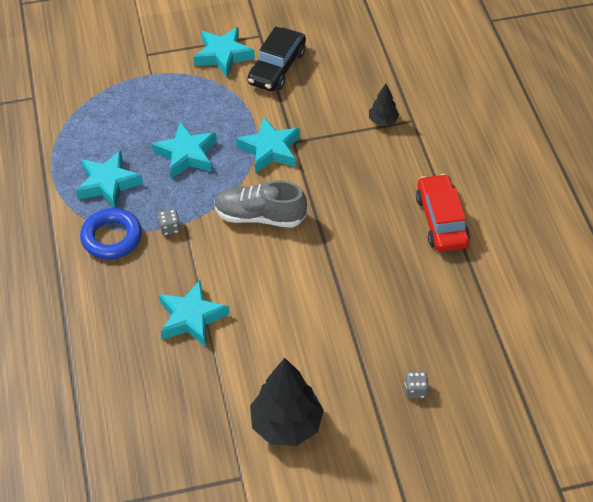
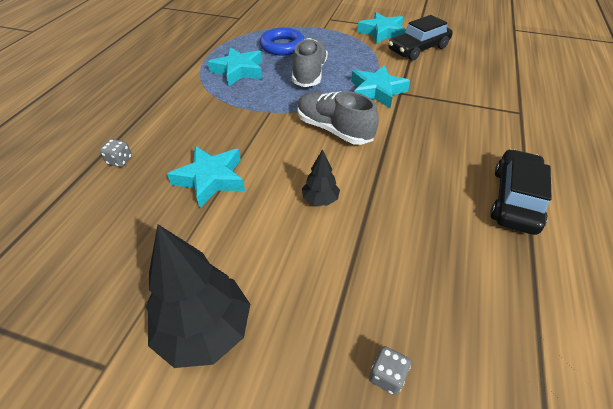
camera: 30 degrees right, 5 degrees down
(112, 237) = (208, 101): blue ring -> blue ring (282, 46)
(170, 228) = (255, 111): grey dice -> grey dice (120, 161)
(186, 154) = (309, 73): turquoise star -> grey shoe
(383, 121) = (491, 104): black tree -> black tree (320, 200)
(441, 220) = (515, 199): red car -> black car

